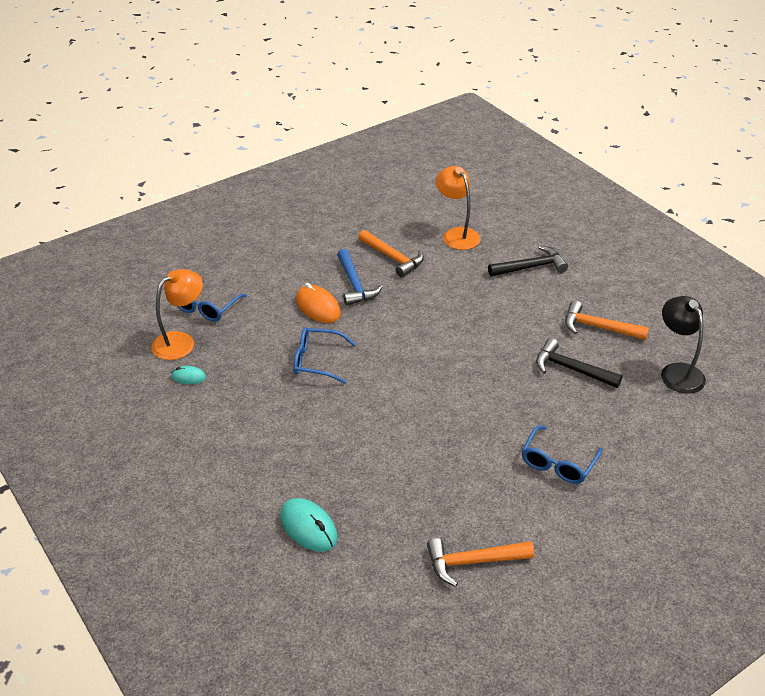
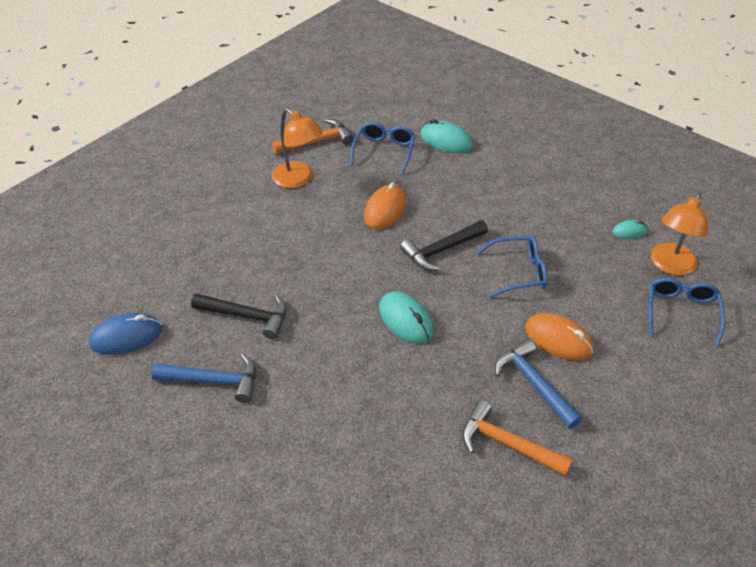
camera: 165 degrees right, 5 degrees up
(417, 447) = (385, 210): none -> orange mouse
(434, 342) = (405, 320): none -> turquoise mouse
(456, 234) = (434, 519): orange lamp -> orange lamp (298, 179)
(530, 267) = (309, 471): black hammer -> black hammer (442, 250)
(558, 462) = (257, 220): blue glasses -> blue glasses (384, 152)
(598, 327) = (214, 381): orange hammer -> blue hammer
(677, 372) = (126, 337): black lamp -> blue mouse

